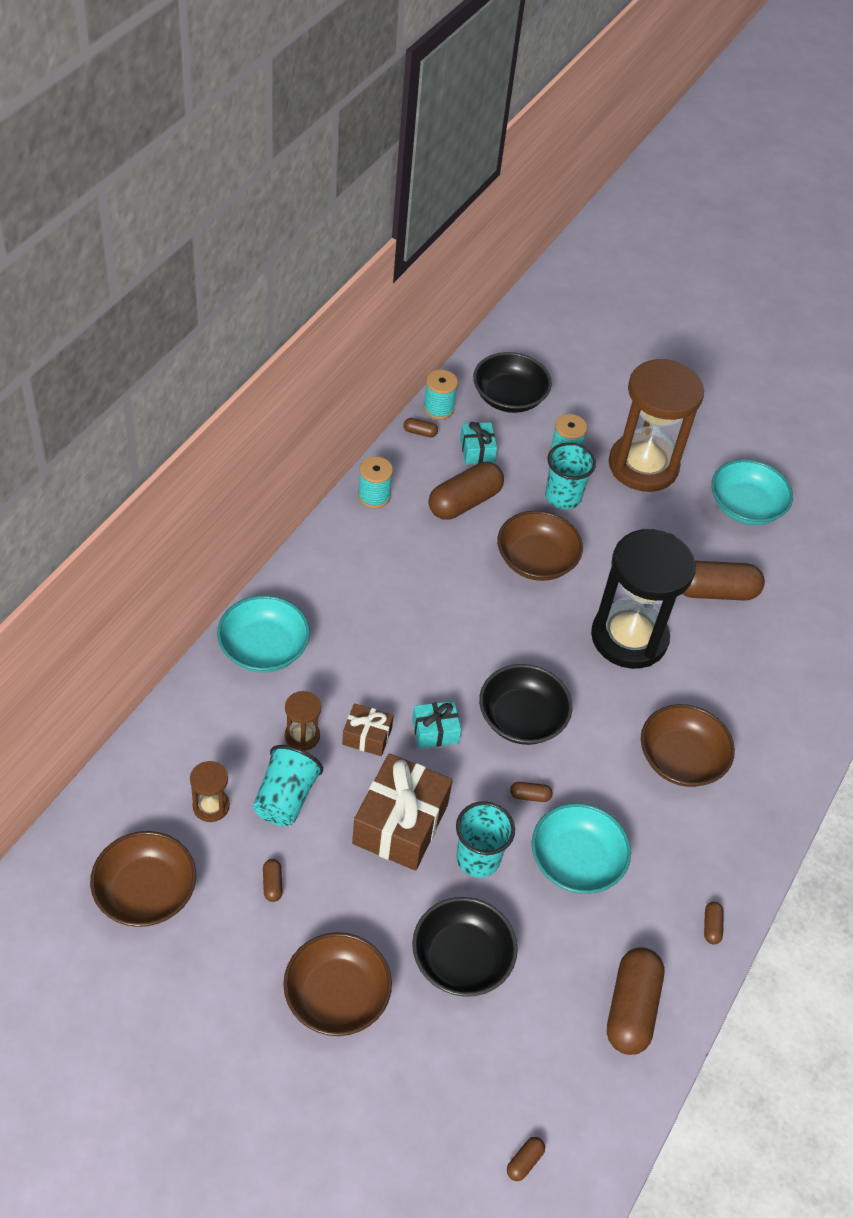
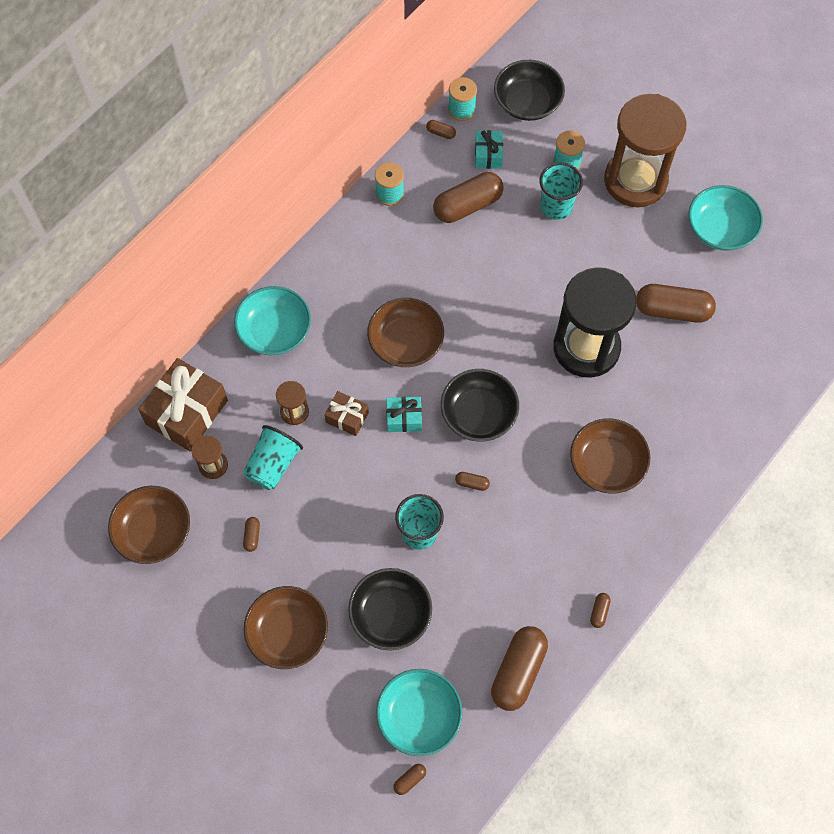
camera: 15 degrees right, 15 degrees up
(400, 824) = (361, 496): brown gift -> brown gift (187, 412)
(536, 560) = (520, 267): brown bowl -> brown bowl (406, 342)
(576, 861) = (499, 544): turquoise bowl -> turquoise bowl (419, 716)

